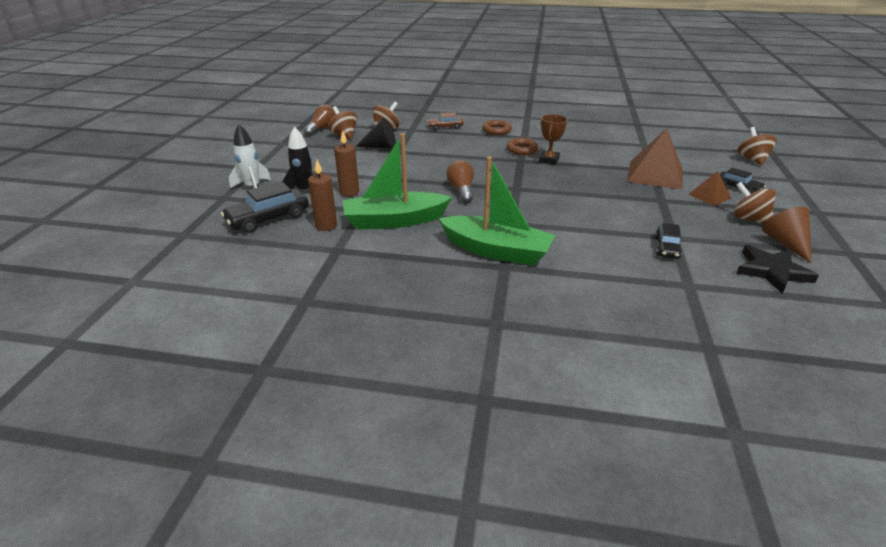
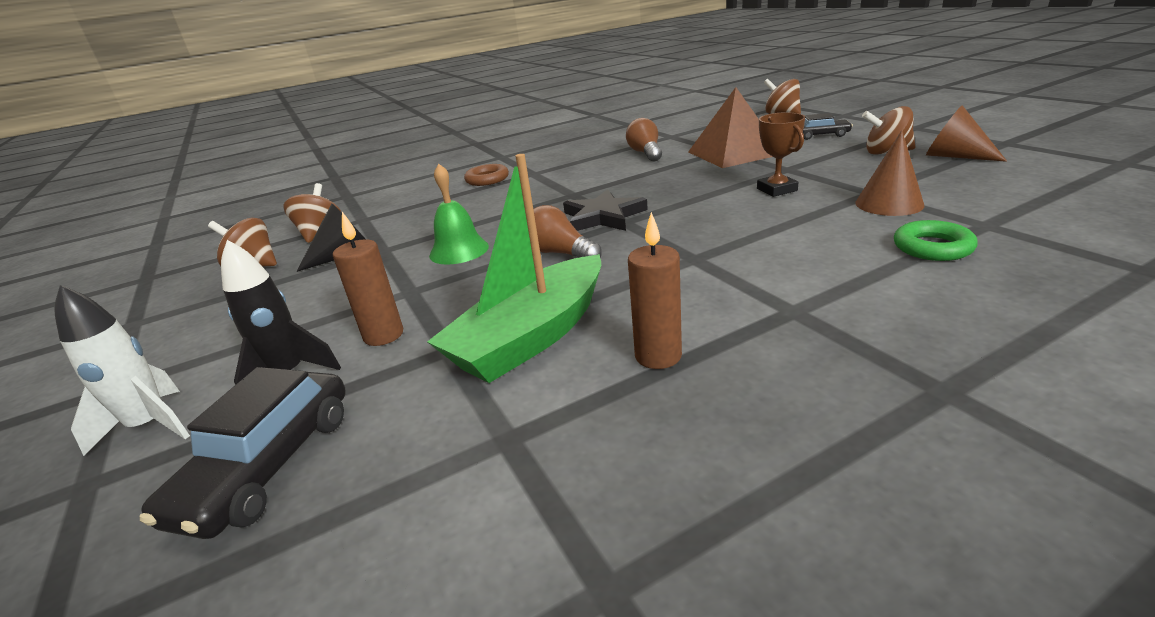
camera: 35 degrees left, 5 degrees down
(322, 129) = (195, 273): brown light bulb -> brown light bulb (645, 153)
(326, 226) = (420, 409): brown candle -> brown candle (658, 356)
(425, 167) = (459, 250): none -> green bell
(445, 127) = (410, 200): brown car -> none
(496, 251) = (744, 298): green boat -> none
(522, 150) = (554, 185): brown ring -> none
(549, 160) = (605, 182): brown trophy -> brown trophy (776, 190)
(630, 279) = (932, 247): none -> green ring
(666, 248) = (889, 204): black car -> brown cone
(709, 196) = (816, 149): brown pyramid -> none
(772, 271) = (1003, 180): black star -> black star (603, 216)

